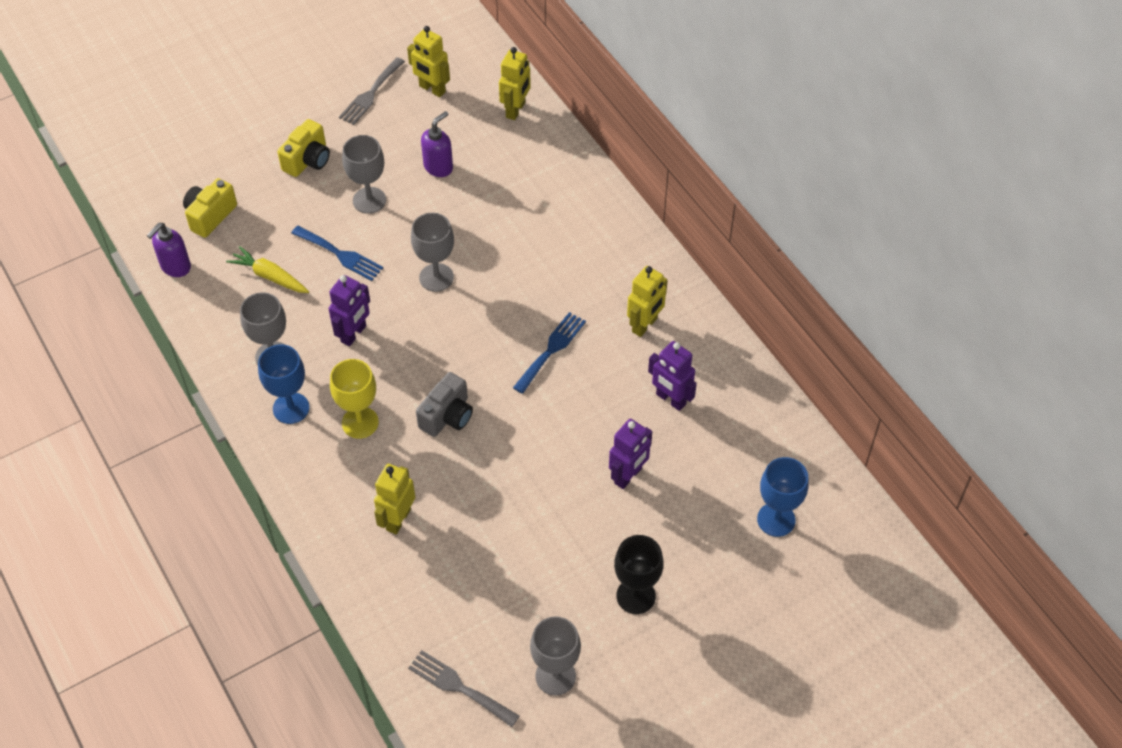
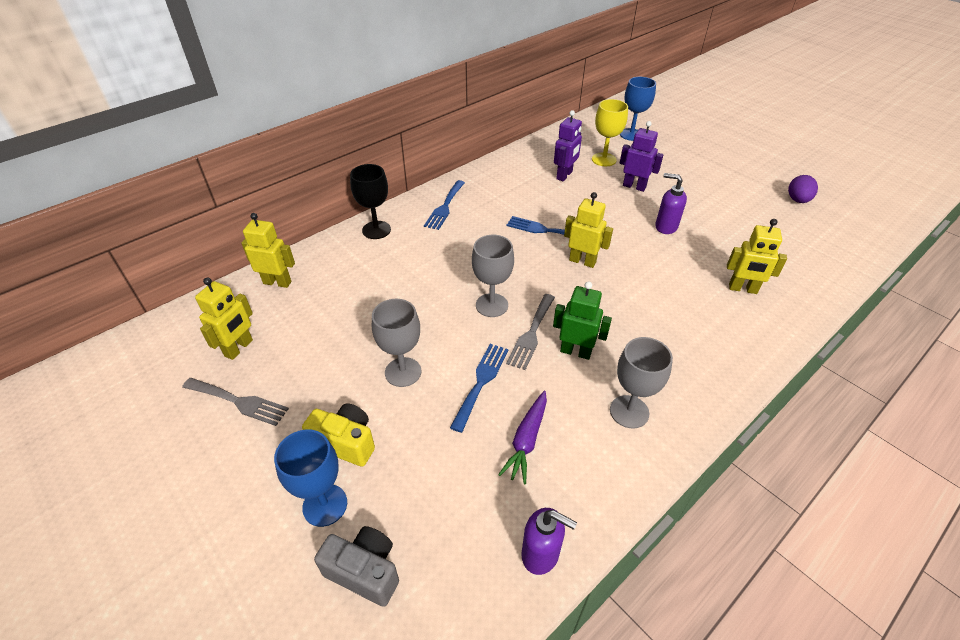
camera: 100 degrees left, 10 degrees down
(210, 216) = (447, 534): yellow camera -> none
(270, 276) = (526, 440): yellow carrot -> purple carrot
(291, 408) = (680, 382): blue goblet -> blue goblet (325, 505)
(354, 334) = (575, 351): purple robot -> green robot
(360, 422) = (668, 329): yellow goblet -> yellow goblet (604, 159)
(438, 167) = (353, 325): purple soap dispenser -> purple soap dispenser (665, 227)
(447, 416) = (633, 276): grey camera -> grey camera (365, 571)
(459, 687) = (843, 238): grey fork -> grey fork (531, 334)
(555, 676) = (797, 200): grey goblet -> purple egg
(620, 257) = (445, 207): none -> blue fork
(636, 596) = (718, 176): black goblet -> black goblet (376, 230)
(645, 325) = (506, 190): yellow robot -> yellow robot (582, 261)

